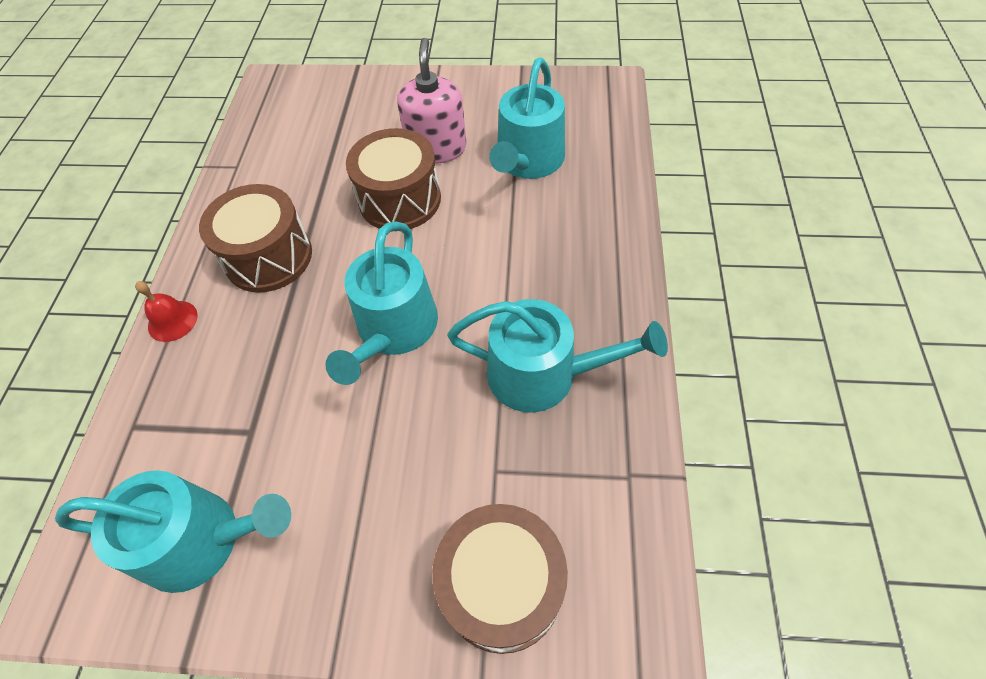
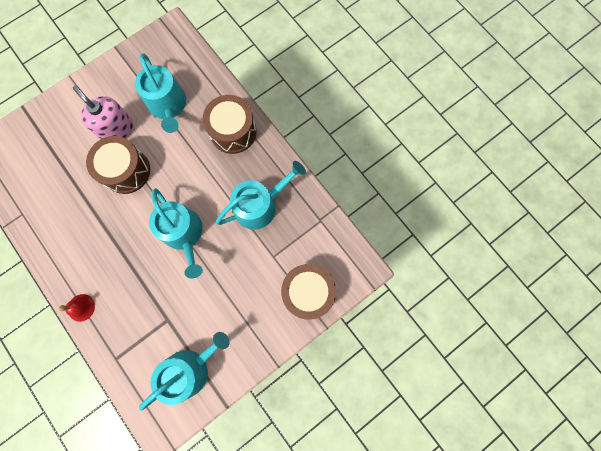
camera: 45 degrees left, 20 degrees up
(268, 257) = (93, 245): brown drum -> brown drum (233, 131)

